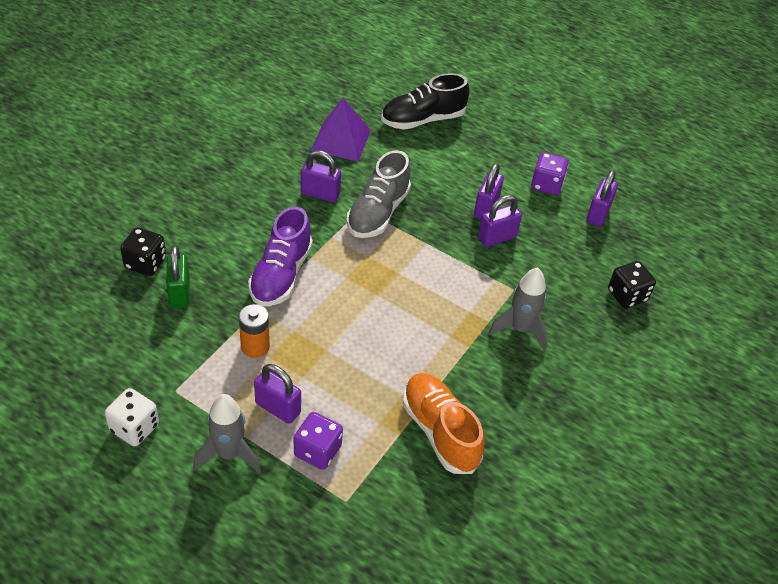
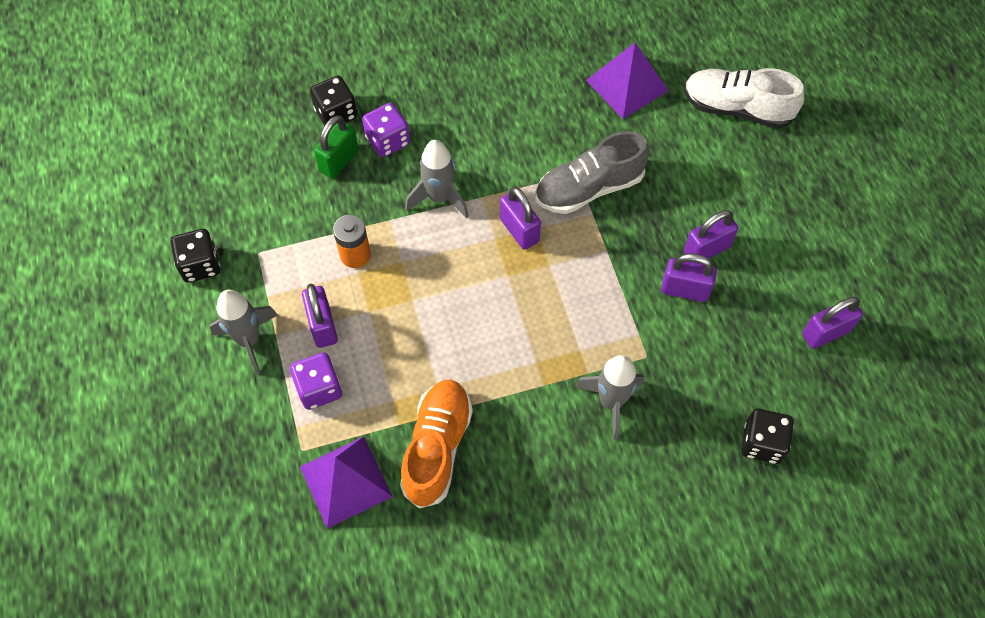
camera: 45 degrees right, 15 degrees up
(134, 428) = (200, 265): white dice -> black dice
(281, 275) = (439, 198): purple shoe -> grey rocket
(320, 194) = (551, 134): purple padlock -> purple padlock (519, 230)
(399, 498) = (345, 481): none -> purple pyramid
(422, 120) = (737, 108): black shoe -> white shoe
(546, 185) = (801, 264): purple dice -> purple dice (388, 141)

